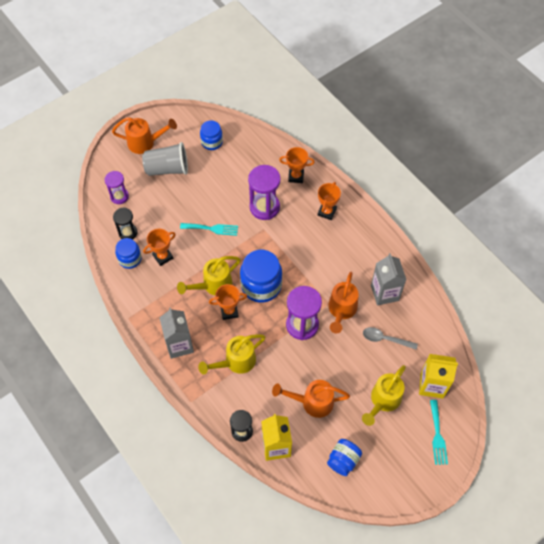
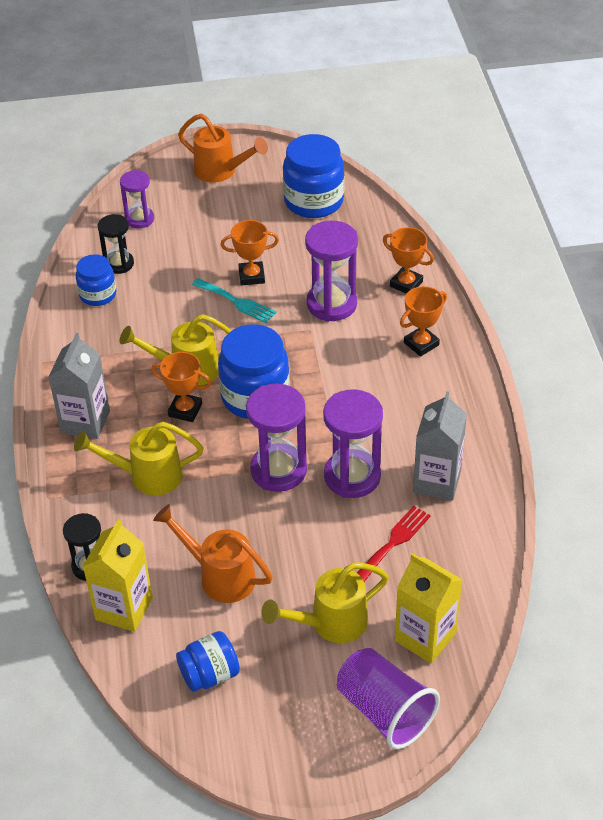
camera: 30 degrees right, 15 degrees down
(163, 256) = (144, 309): orange trophy -> orange trophy (251, 276)
(167, 168) = (228, 210): grey cup -> none
(212, 142) = (313, 201): blue jar -> blue jar, size x1.70
(341, 310) = (352, 476): orange watering can -> purple hourglass
(385, 339) = (394, 542): grey spoon -> red fork
(437, 435) = (385, 711): turquoise fork -> purple cup

